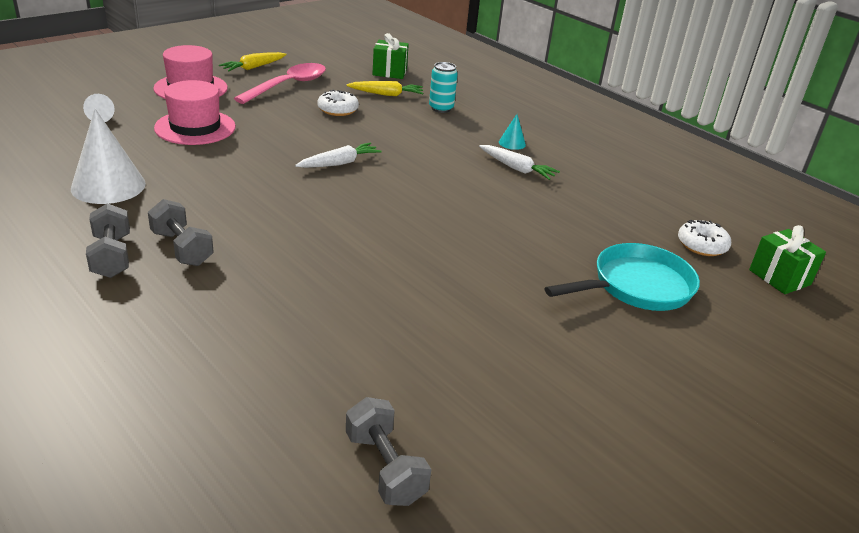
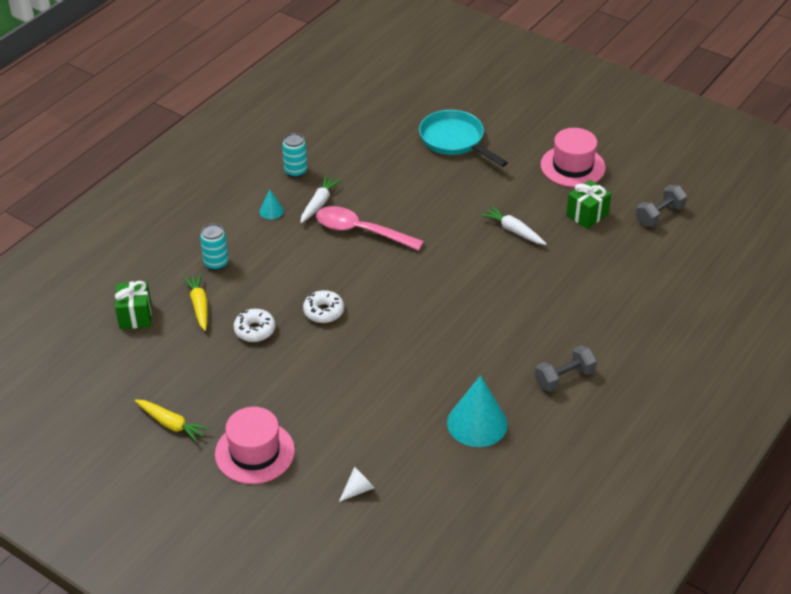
camera: 100 degrees left, 10 degrees up
(108, 186) = (477, 423): white cone -> turquoise cone
(182, 248) = (534, 348): grey dumbbell -> none
(195, 127) = (345, 413): pink hat -> pink hat (572, 166)
(288, 85) = (210, 381): pink spoon -> pink spoon (360, 231)
(339, 163) = (364, 302): white carrot -> white carrot (513, 231)
(579, 166) = (295, 171): none -> turquoise can
(702, 245) = (387, 113): white donut -> white donut (323, 311)
(779, 277) = (409, 84): green gift -> green gift (587, 215)

